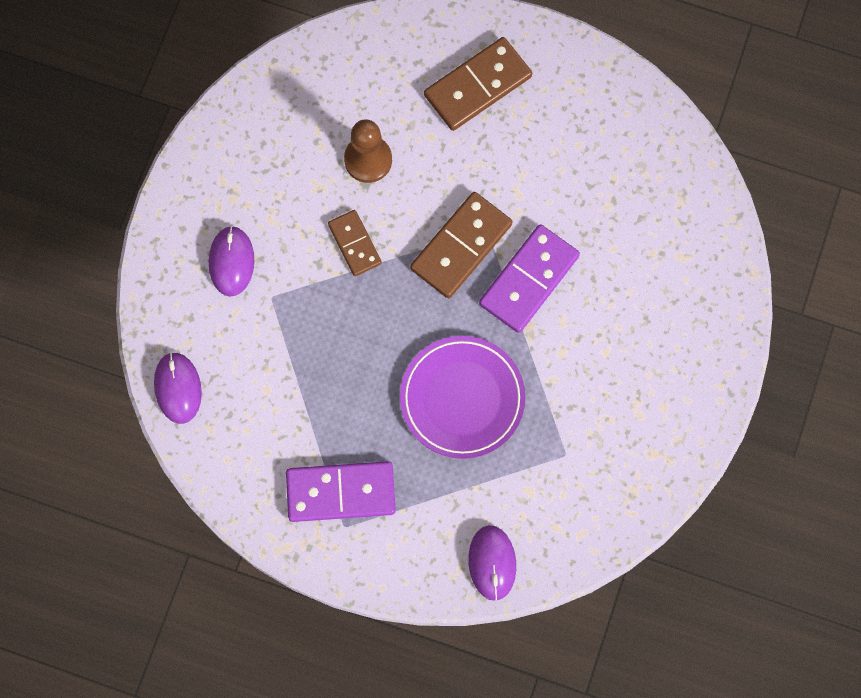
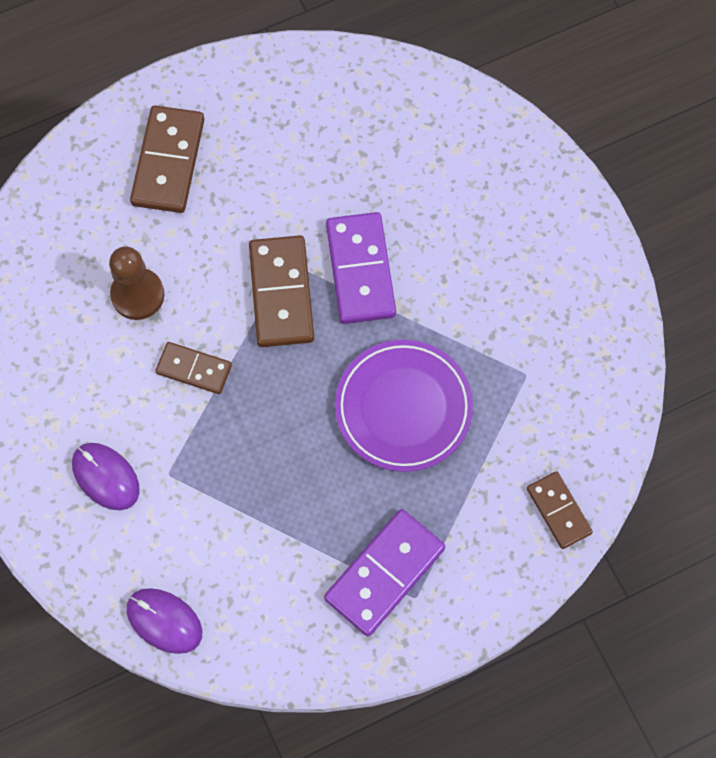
camera: 45 degrees left, 5 degrees down
(492, 563) = (558, 511): purple mouse -> brown domino

